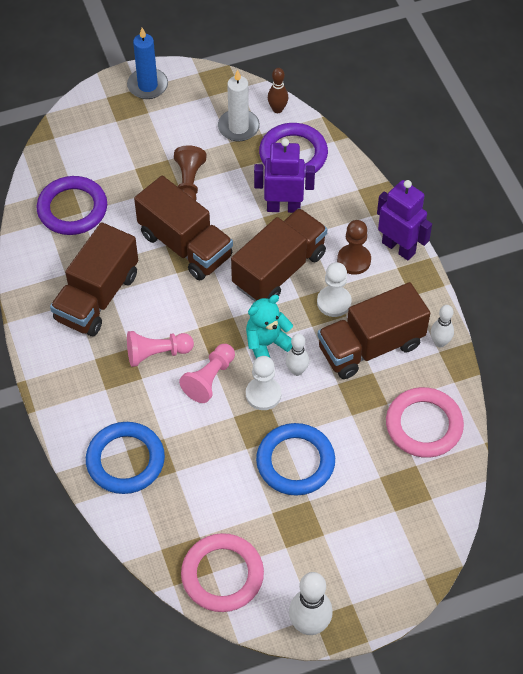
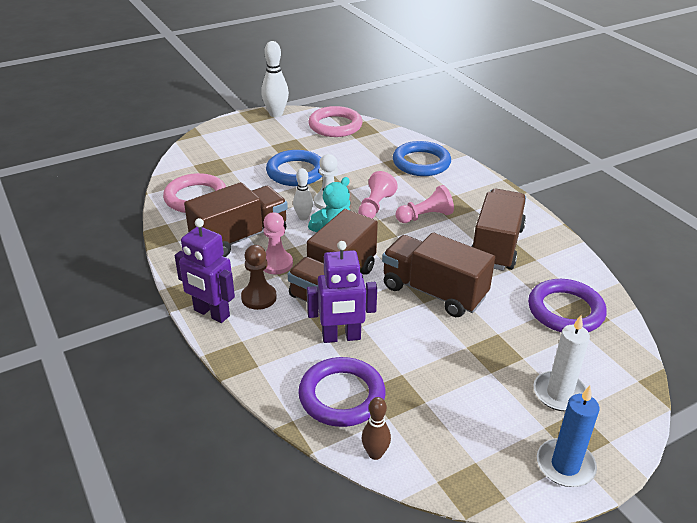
camera: 170 degrees right, 20 degrees down
(189, 183) = (455, 349): brown pawn -> none
(238, 127) = (420, 422): white candle -> white candle (559, 393)
(334, 302) = (276, 264): white pawn -> pink pawn
(440, 342) = (176, 246): white bowling pin -> none

